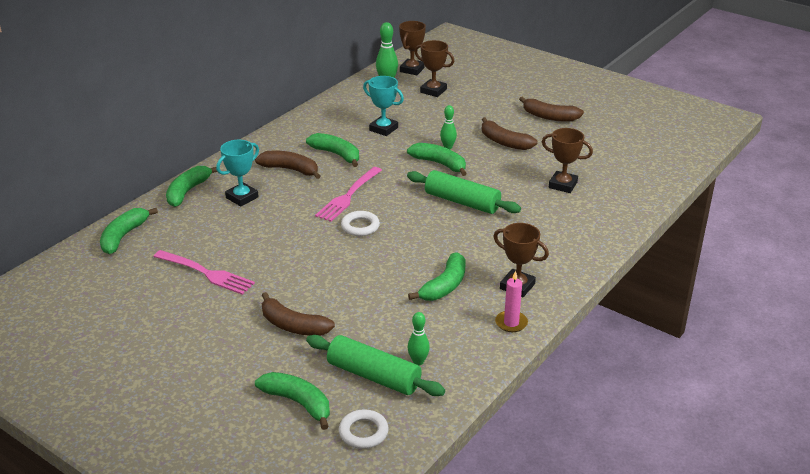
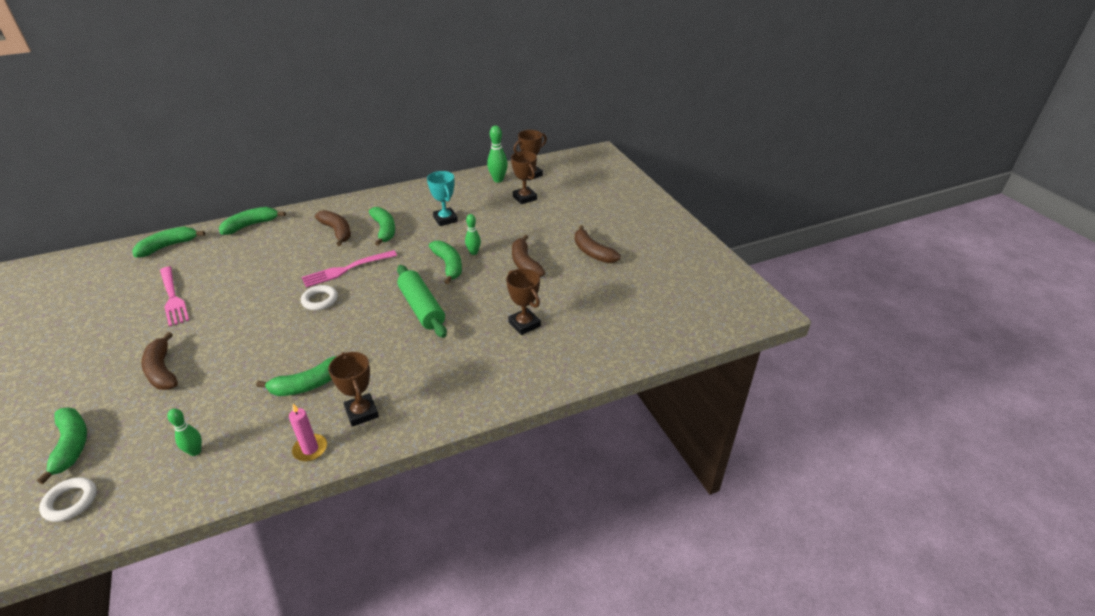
camera: 30 degrees right, 5 degrees up
(242, 197) = (276, 243): turquoise trophy -> none
(373, 376) = (149, 448): green rolling pin -> none

